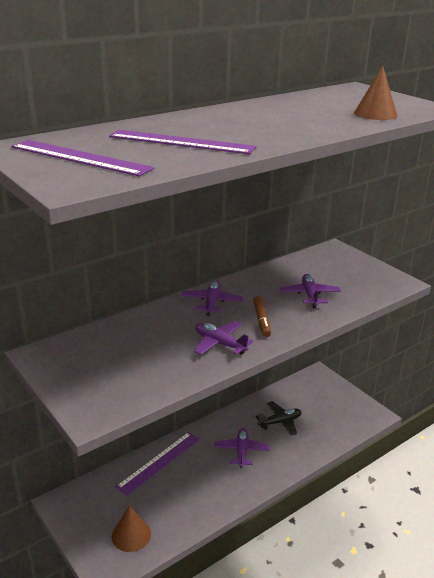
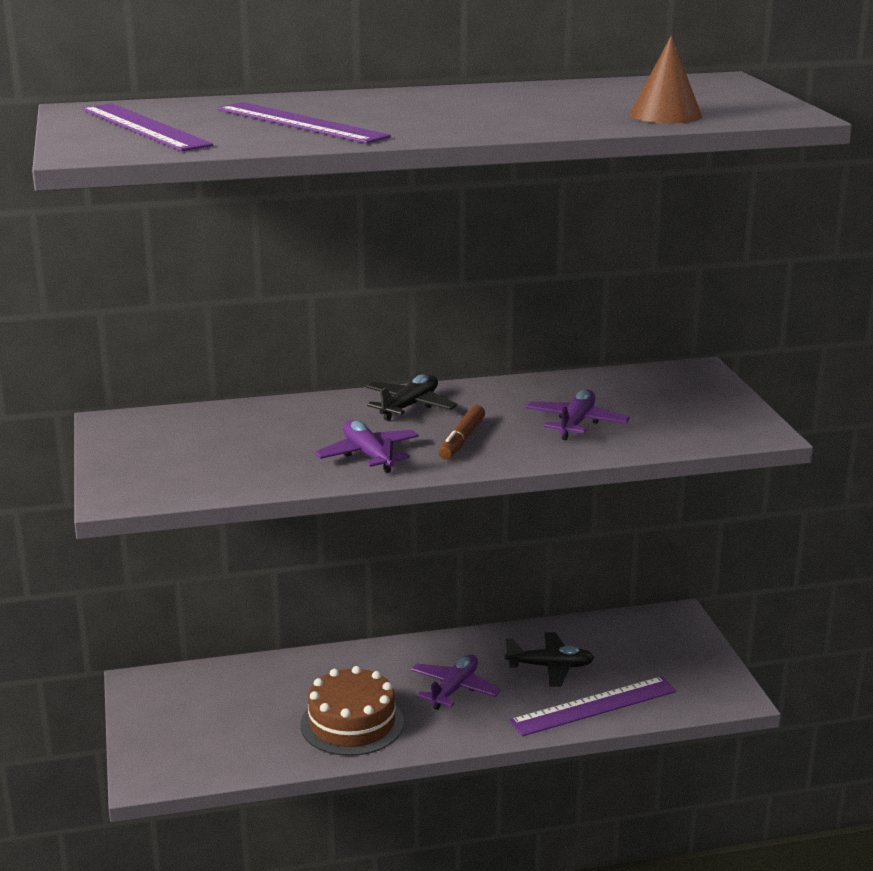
camera: 25 degrees right, 5 degrees down
(131, 535) = (210, 746): brown cone -> none
(159, 462) = (315, 671): purple ruler -> purple ruler (594, 706)
(202, 491) = (352, 723): none -> brown cake
(212, 302) = (409, 406): purple plane -> black plane

